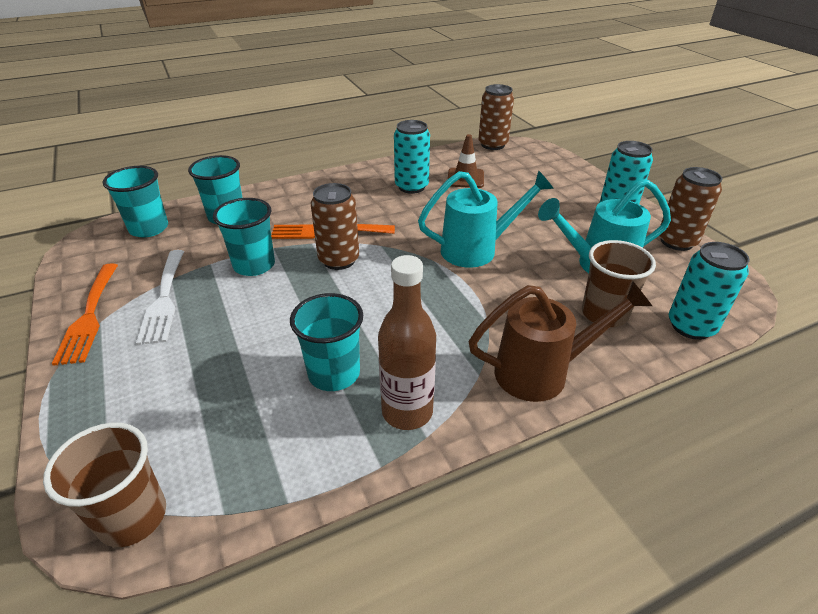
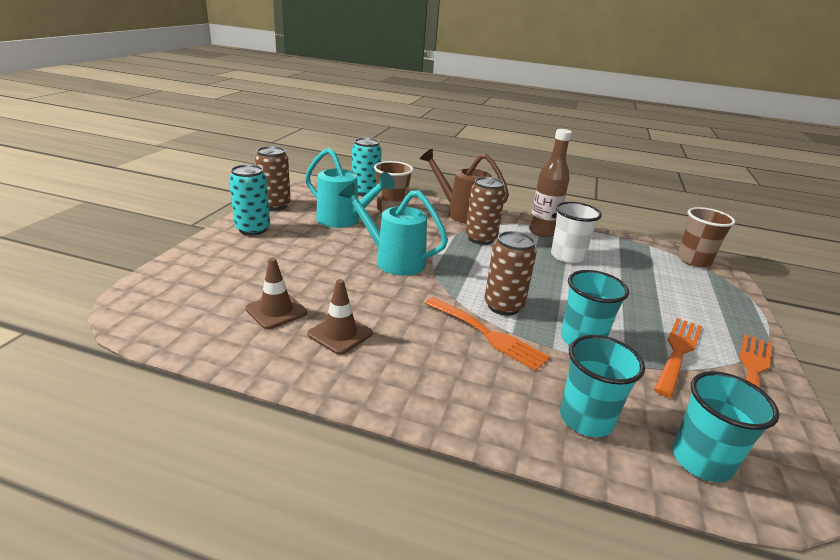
camera: 140 degrees left, 10 degrees down
(164, 298) = (678, 352): white fork -> orange fork
(334, 373) = (567, 256): turquoise cup -> white cup
(411, 187) = (340, 334): turquoise can -> brown traffic cone
(492, 145) = (148, 331): brown can -> brown can (480, 239)

